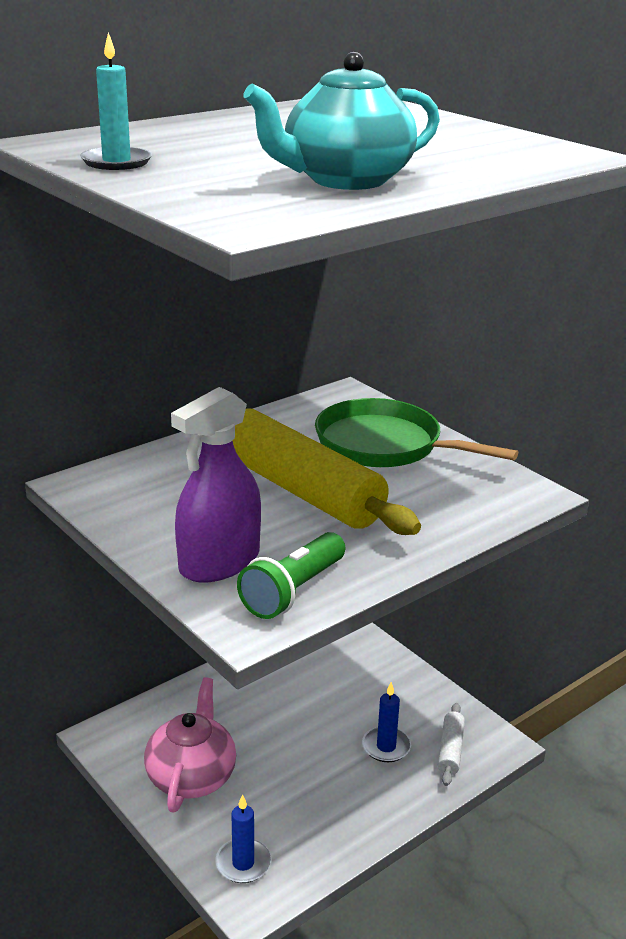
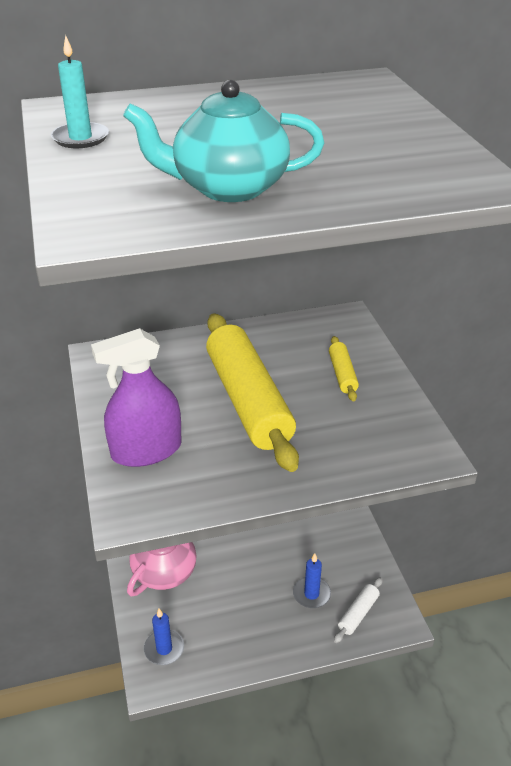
camera: 25 degrees right, 10 degrees up
(293, 591) = (179, 492): green flashlight -> none
(385, 445) = (342, 374): green pan -> yellow rolling pin

